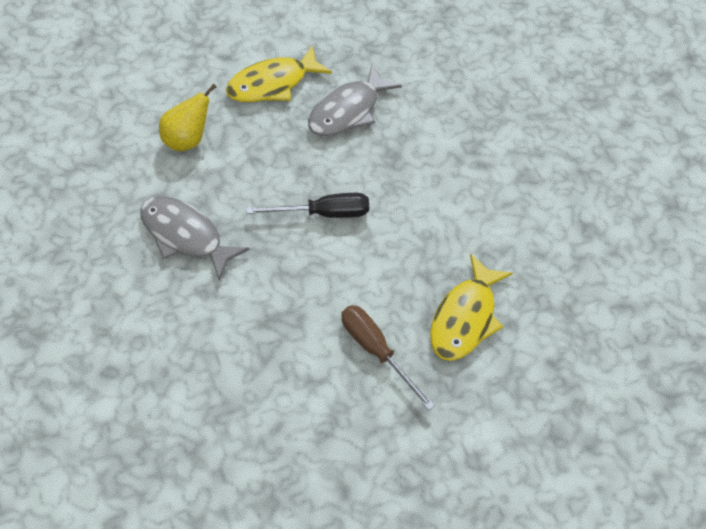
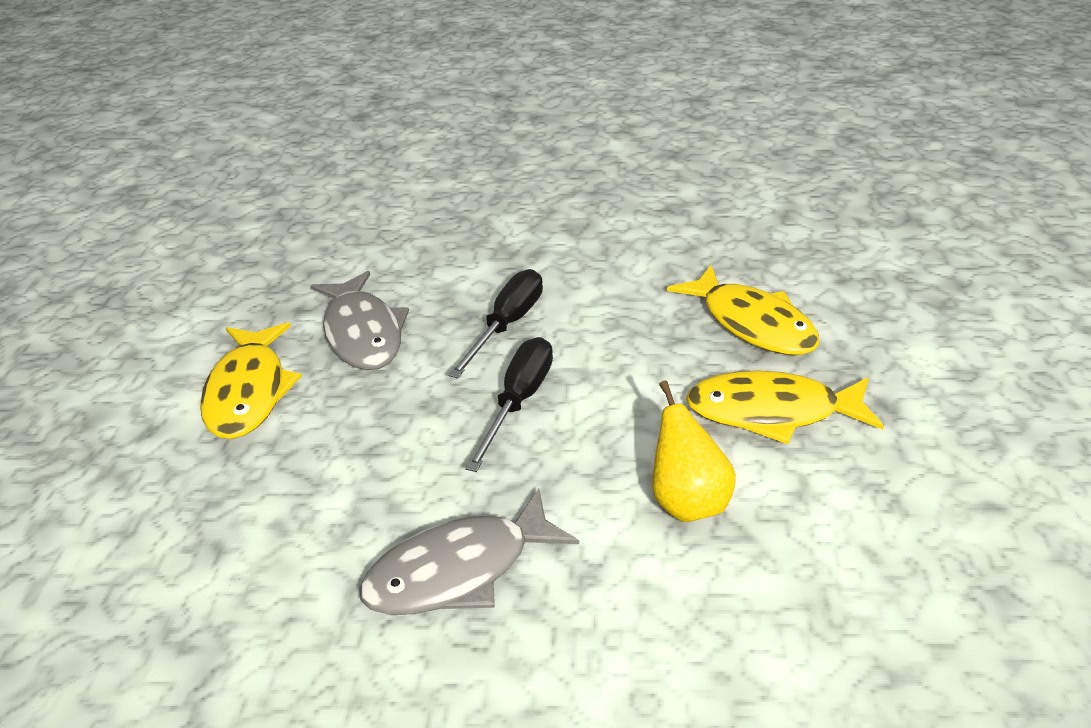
camera: 60 degrees left, 20 degrees down
(187, 140) = (268, 518): yellow pear -> yellow pear (687, 501)
(376, 351) = (772, 412): brown screwdriver -> yellow fish
(392, 180) = (507, 325): none -> black screwdriver

